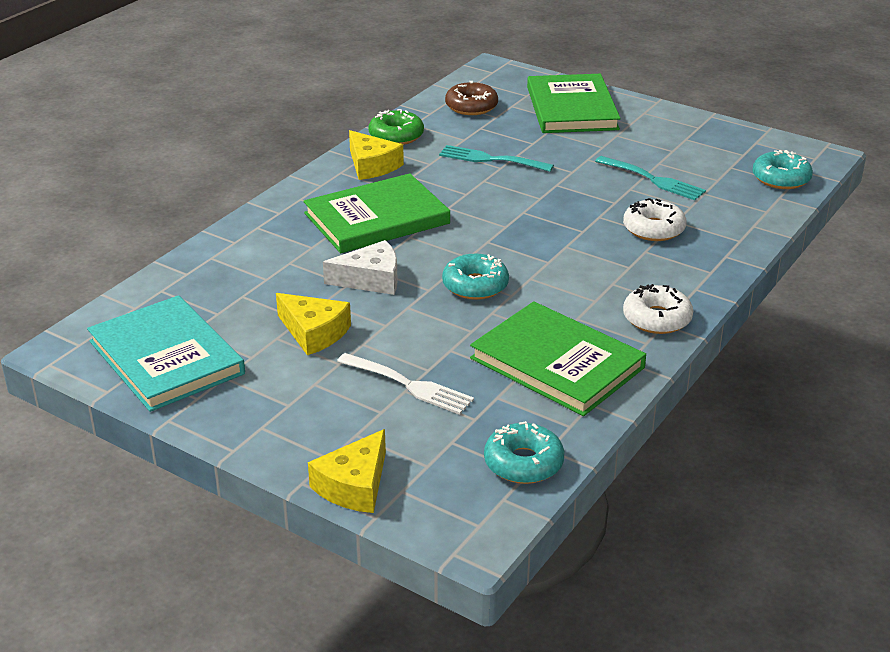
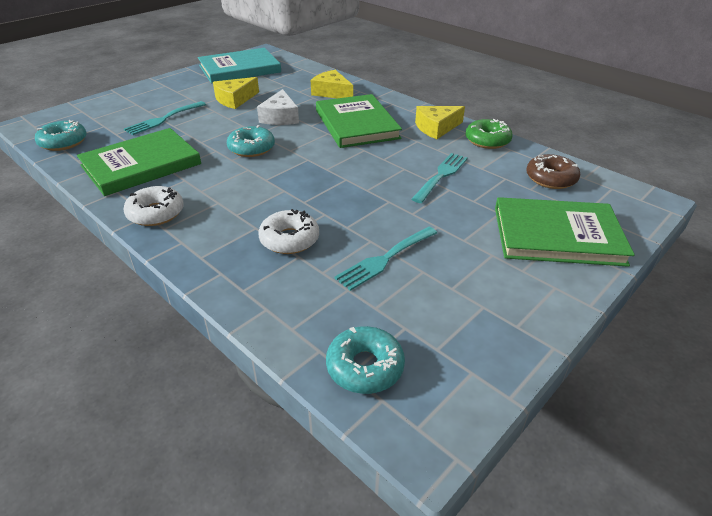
camera: 100 degrees right, 5 degrees up
(354, 485) = (98, 101): yellow cheese -> yellow cheese (332, 92)
(409, 385) = (163, 119): white fork -> turquoise fork

